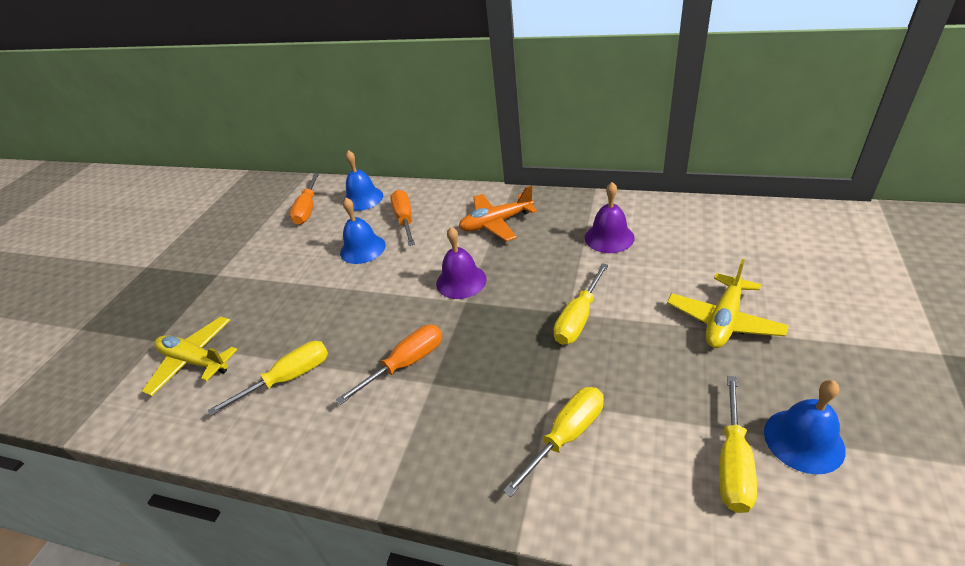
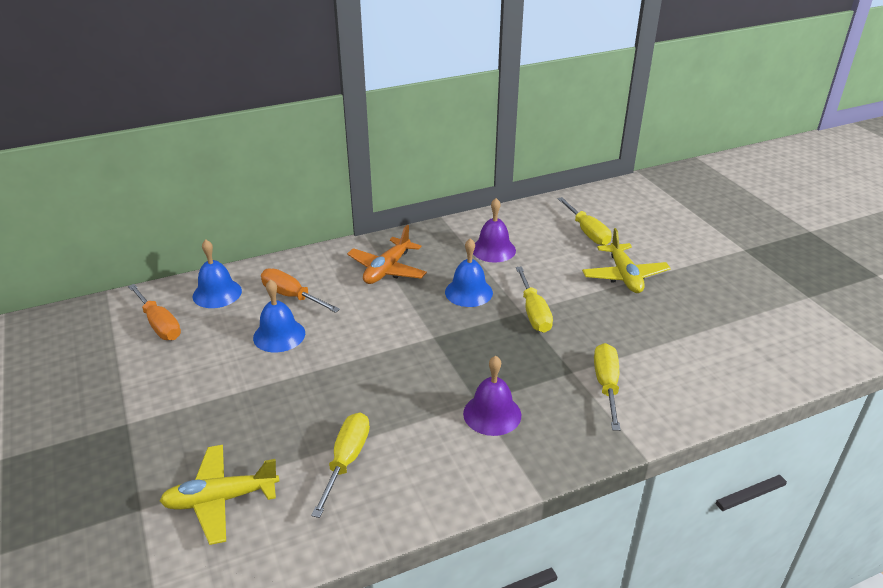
camera: 45 degrees left, 5 degrees down
(405, 364) = (440, 400): orange screwdriver -> none
(461, 281) = (411, 324): purple bell -> purple bell (492, 414)
(732, 462) = (706, 351): yellow screwdriver -> yellow screwdriver (587, 232)
(803, 440) = (727, 323): blue bell -> blue bell (468, 292)

